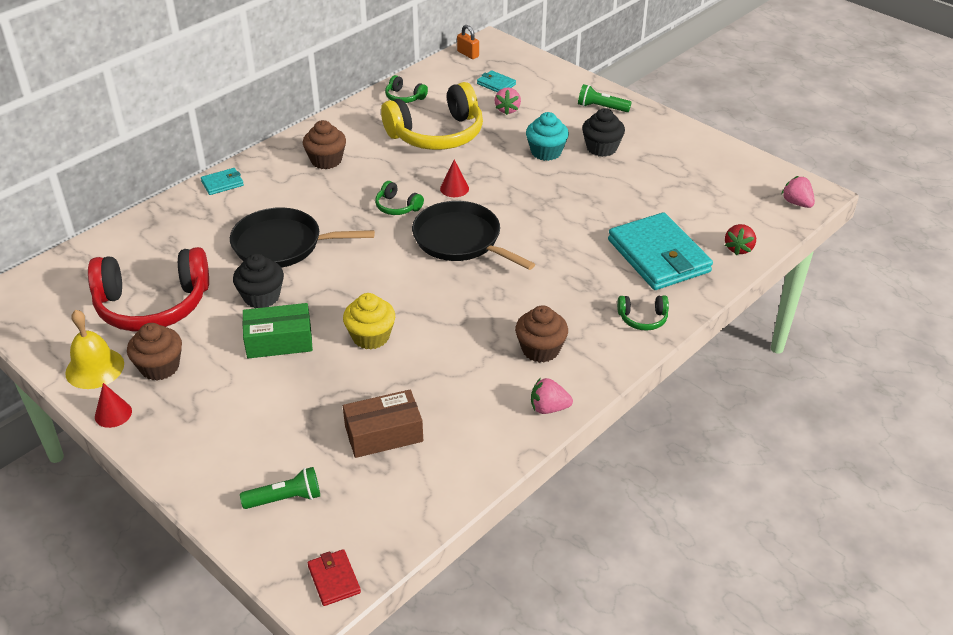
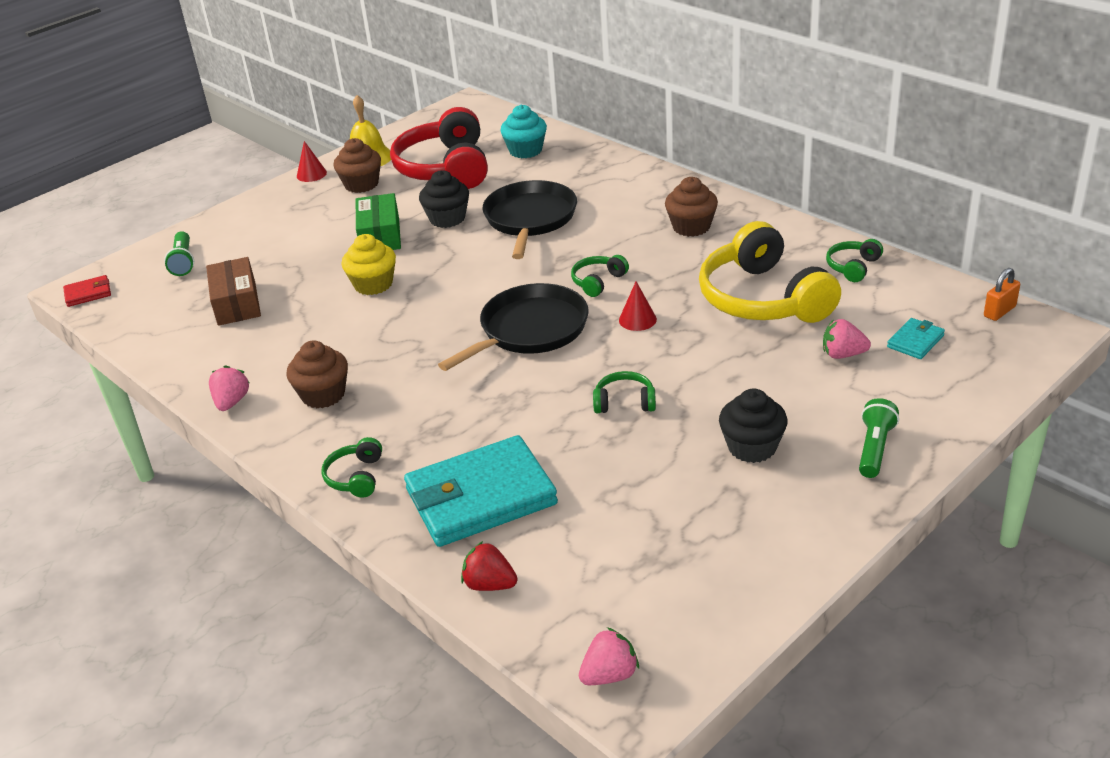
camera: 95 degrees right, 5 degrees down
(222, 183) = (640, 173): turquoise wallet -> none
(546, 152) = (733, 393): turquoise cupcake -> turquoise cupcake (525, 150)
(555, 195) = (624, 402): none -> green headphones

